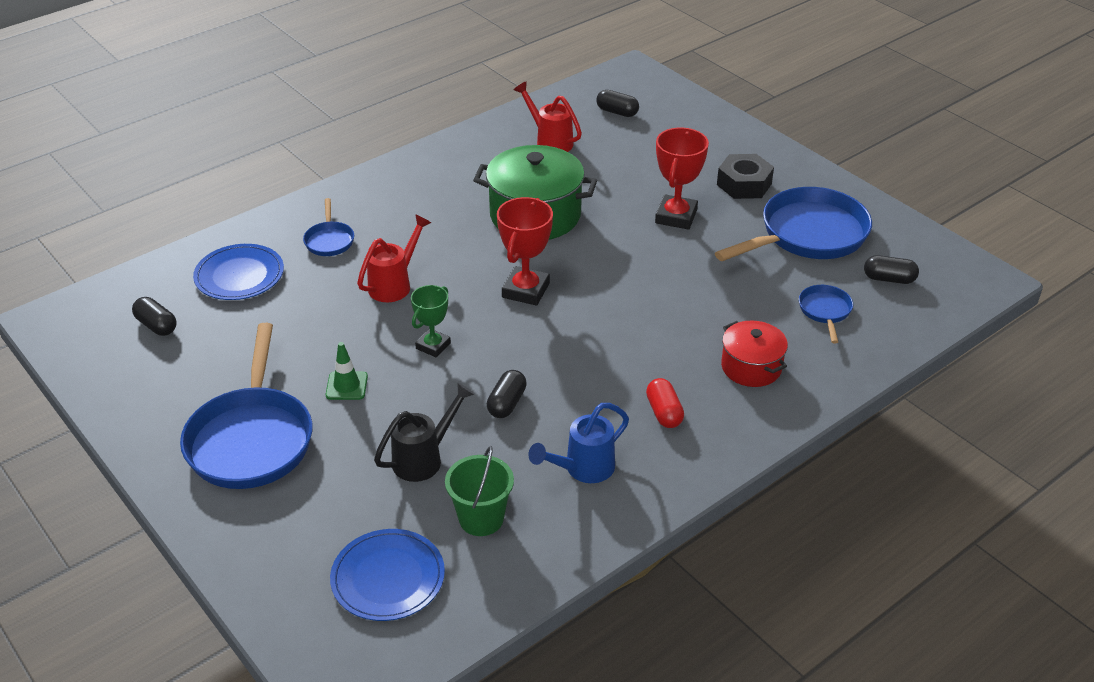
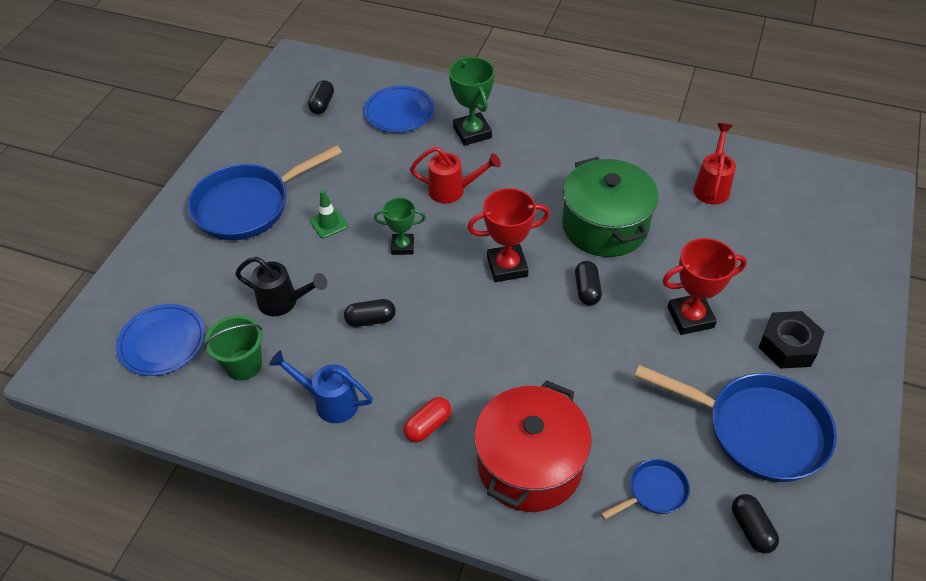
camera: 60 degrees right, 10 degrees up
(329, 240) = (472, 132): blue pan -> green trophy
(617, 112) = (801, 207): black capsule -> black capsule (587, 290)
(751, 367) = (530, 464): red pot -> red pot, size x1.73

